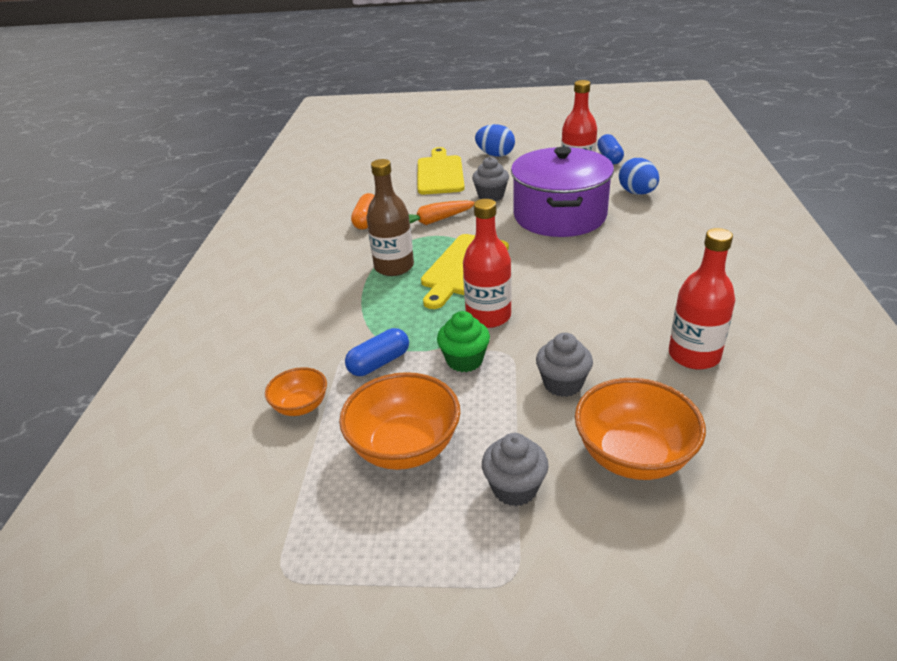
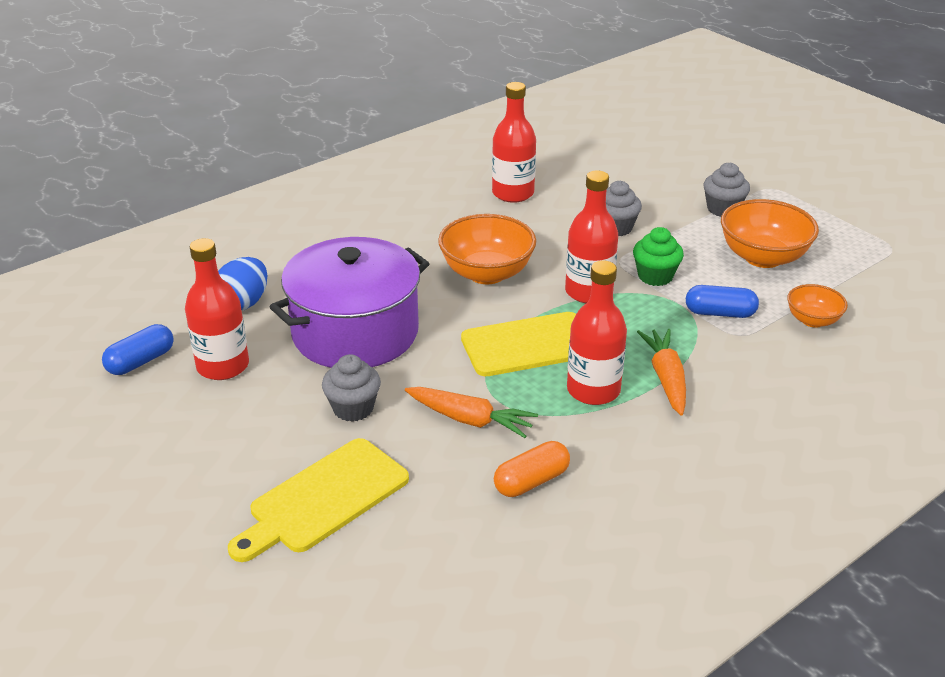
camera: 135 degrees left, 0 degrees up
(362, 297) = (666, 378): none -> orange carrot
(394, 267) = (593, 390): brown bottle -> red bottle
(495, 155) = (204, 477): blue egg -> none
(633, 456) = (639, 185): orange bowl -> orange bowl (487, 273)

